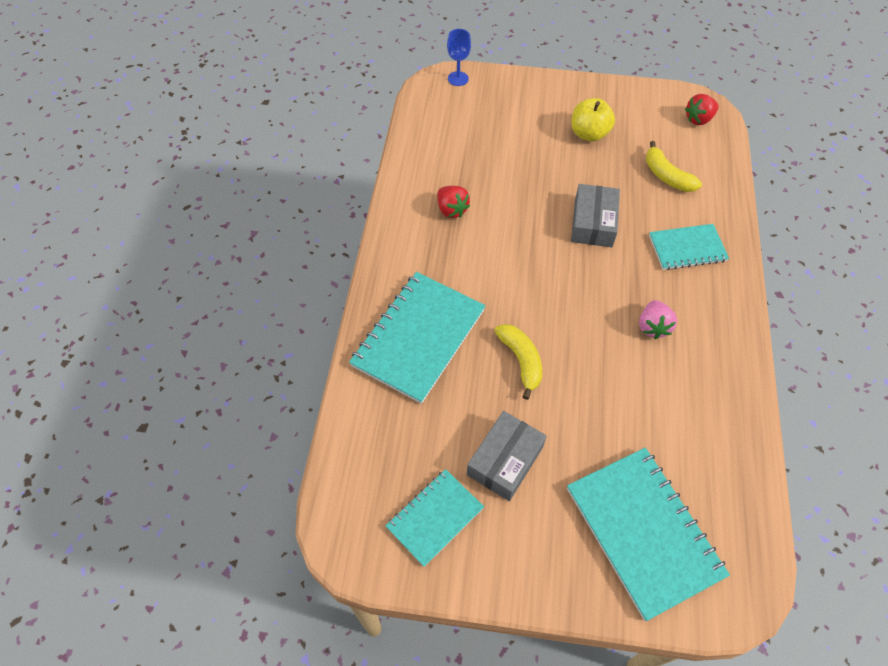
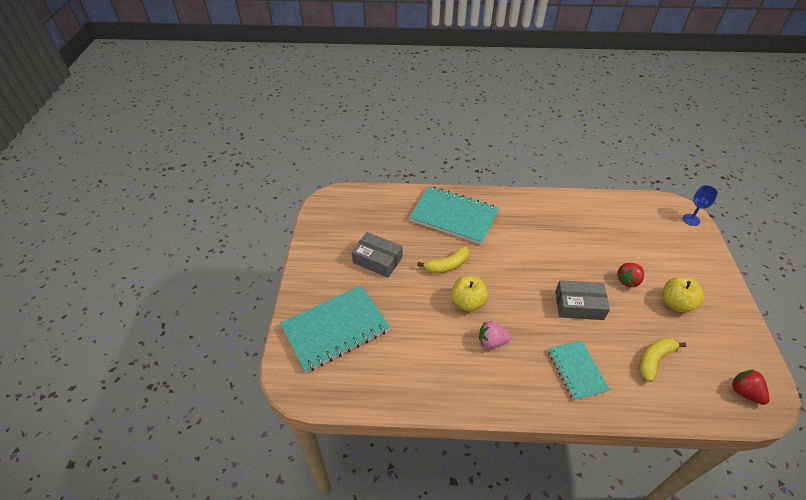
camera: 85 degrees right, 10 degrees down
(434, 517) = (342, 232): turquoise notebook -> none
(451, 210) = (559, 224): red strawberry -> red strawberry (628, 280)
(590, 344) = (467, 302): none -> yellow apple

